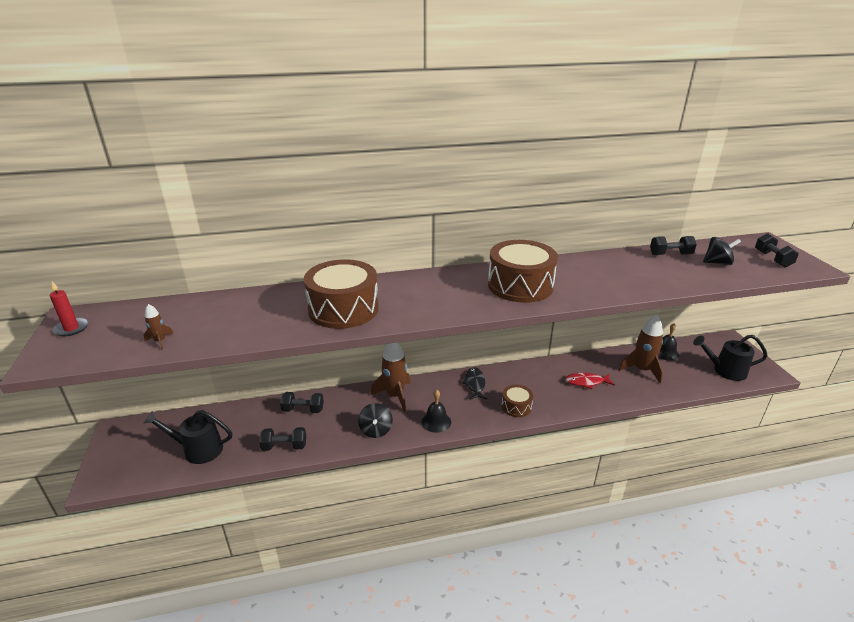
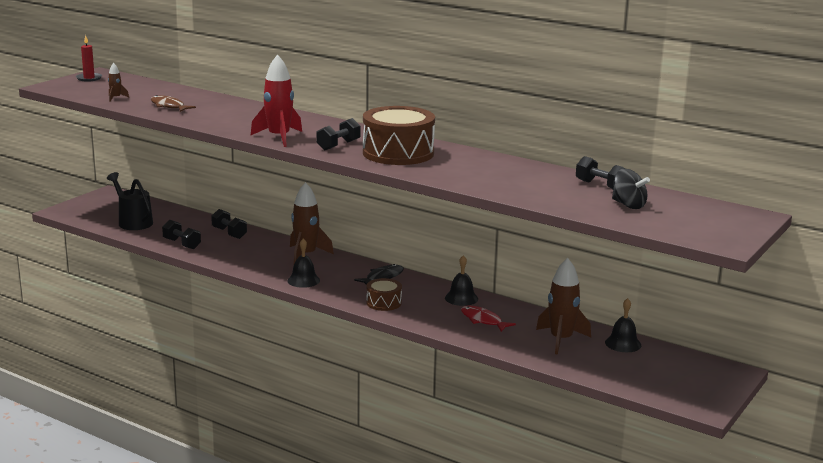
camera: 45 degrees right, 10 degrees down
(240, 325) = (169, 106): none -> brown fish
(343, 309) = (244, 120): brown drum -> none
(376, 430) = (253, 264): black spinning top -> none
(412, 314) = (279, 137): none -> red rocket
(544, 371) = (461, 298): none -> black bell
(724, 370) = (653, 381): black watering can -> none
(772, 259) = (702, 224): black dumbbell -> black dumbbell (338, 145)

